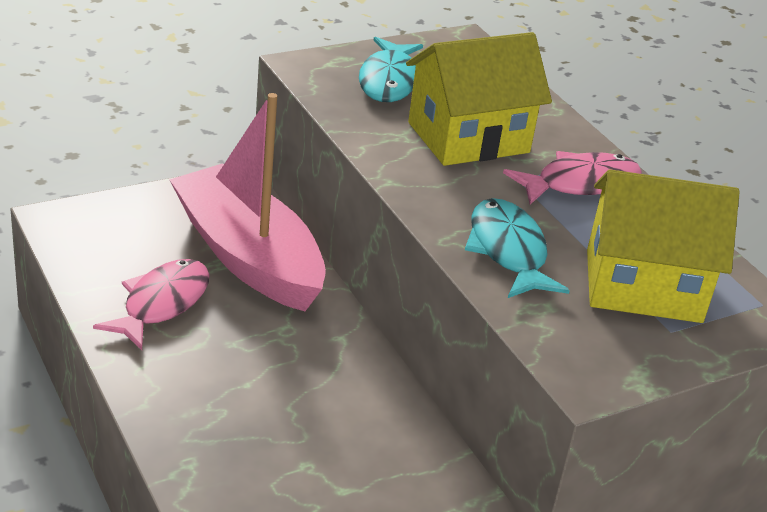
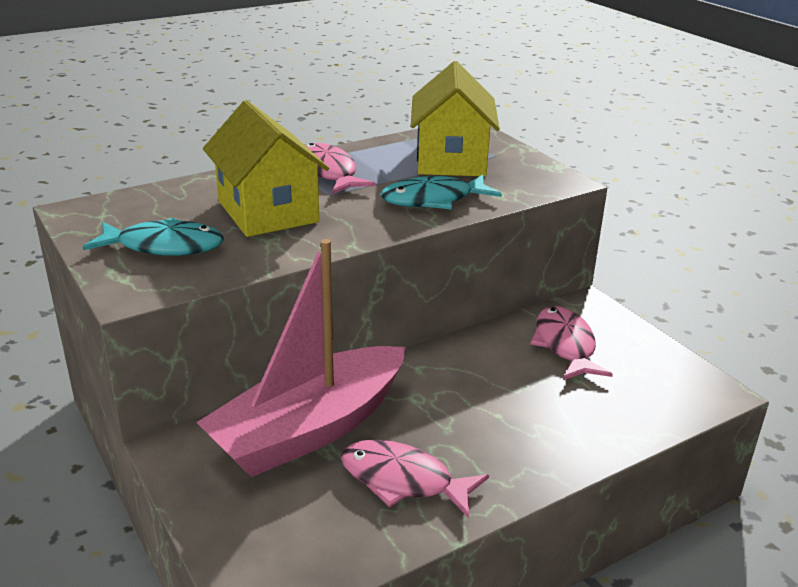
camera: 90 degrees left, 5 degrees down
(378, 471) = (565, 345): none -> pink fish

